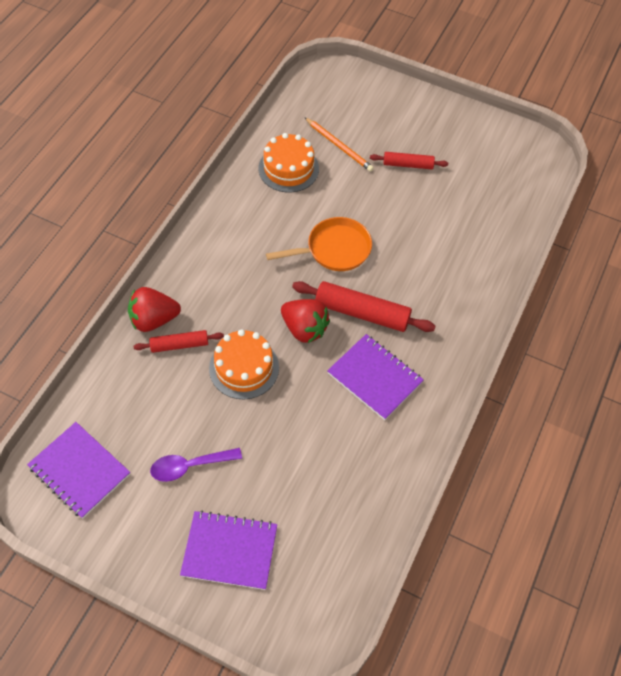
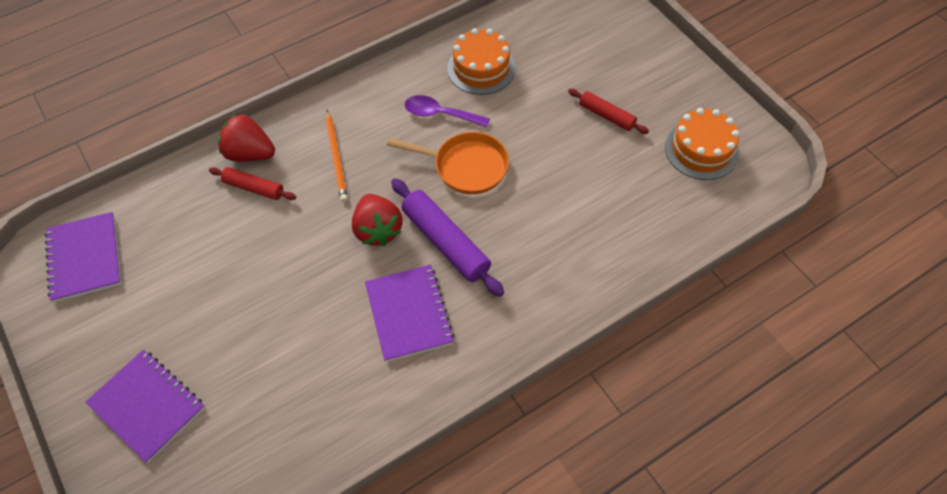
camera: 35 degrees right, 0 degrees up
(189, 466) = (175, 305): purple spoon -> purple spoon (440, 114)
(244, 368) = (293, 239): orange cake -> orange cake (701, 150)
(339, 146) = (548, 67): orange pencil -> orange pencil (336, 158)
(362, 313) = (446, 242): red rolling pin -> purple rolling pin

